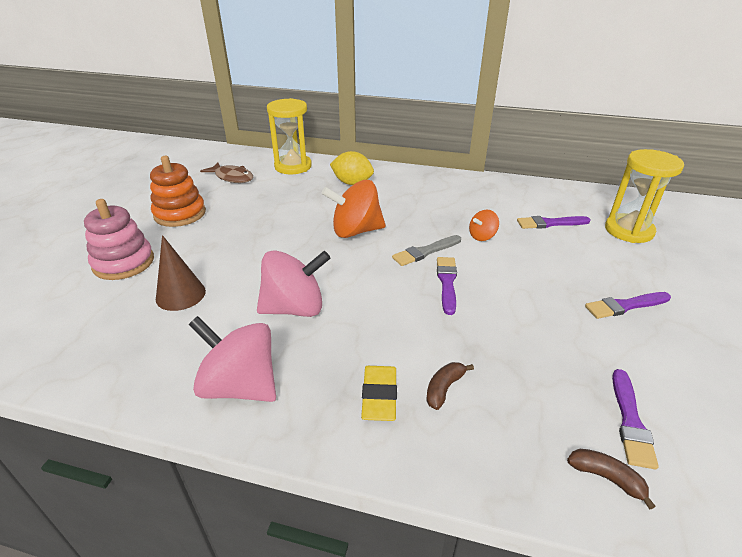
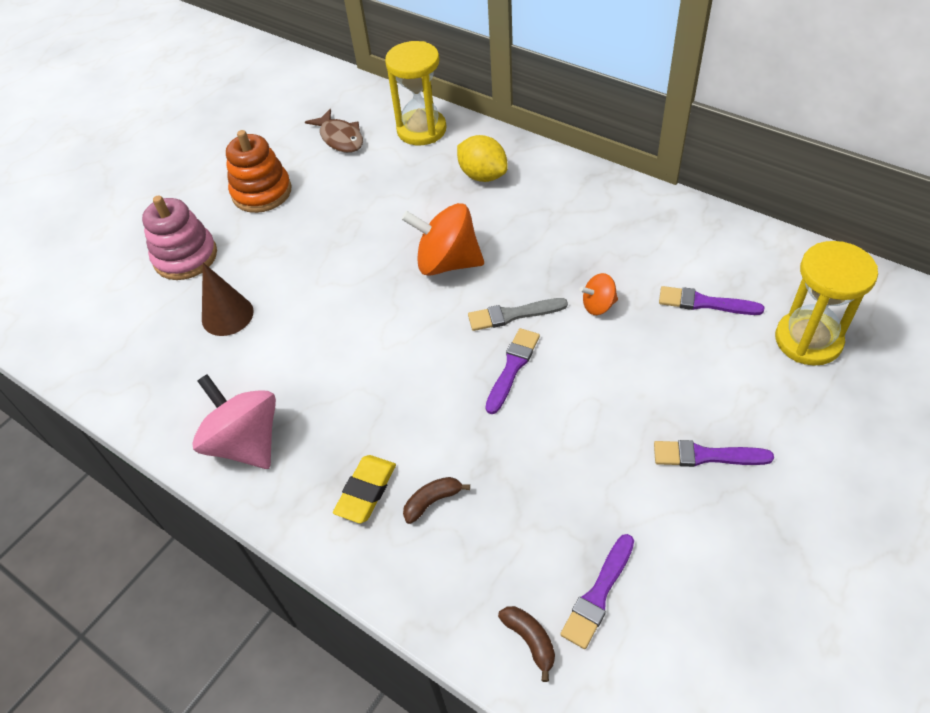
camera: 25 degrees right, 15 degrees up
(294, 308) = (331, 362): pink spinning top -> none

